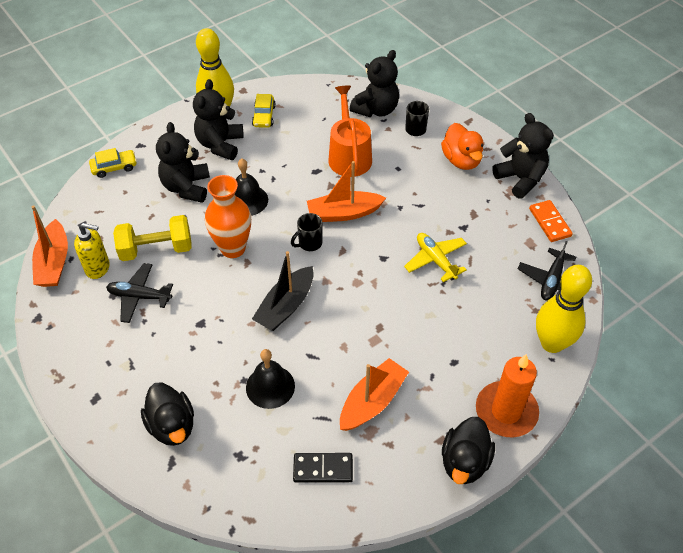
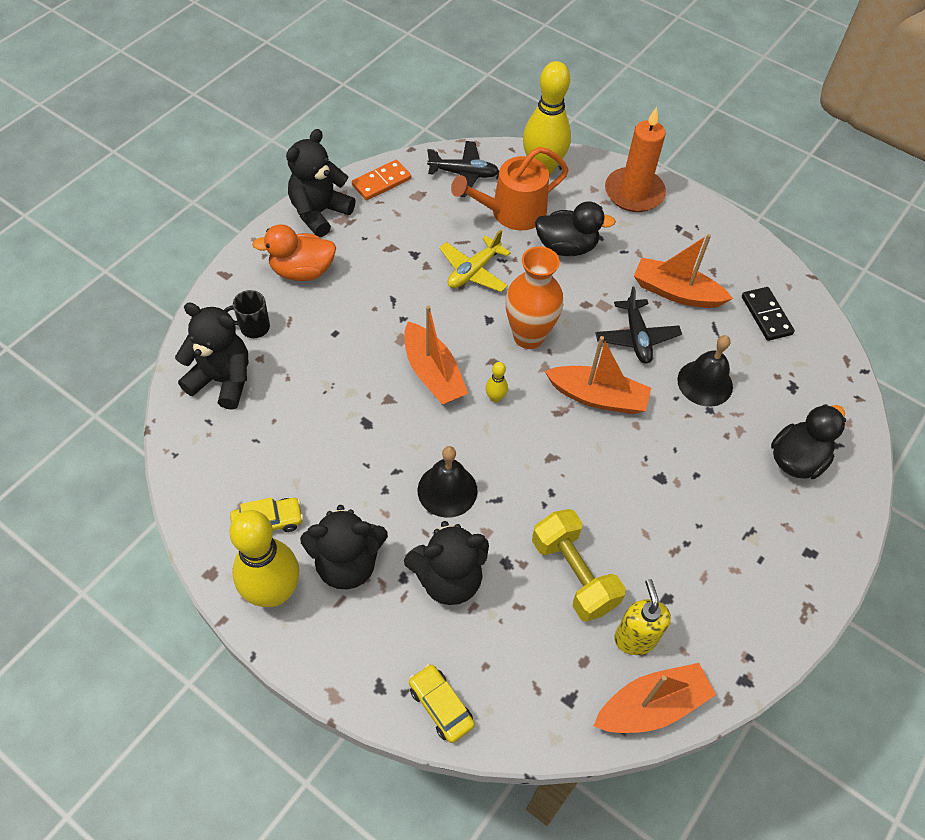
camera: 110 degrees left, 5 degrees up
(139, 296) = (655, 563): black plane -> black plane (636, 337)
(233, 248) = (535, 480): orange vase -> orange vase (528, 336)
(286, 306) = (597, 397): black boat -> orange boat
(309, 243) = (495, 398): black mug -> yellow bowling pin
(349, 156) = (326, 391): orange watering can -> orange watering can (512, 212)
(461, 160) = (302, 271): orange duck -> orange duck turned 150 degrees counterclockwise
(464, 462) = (700, 215): black duck -> black duck (566, 247)

